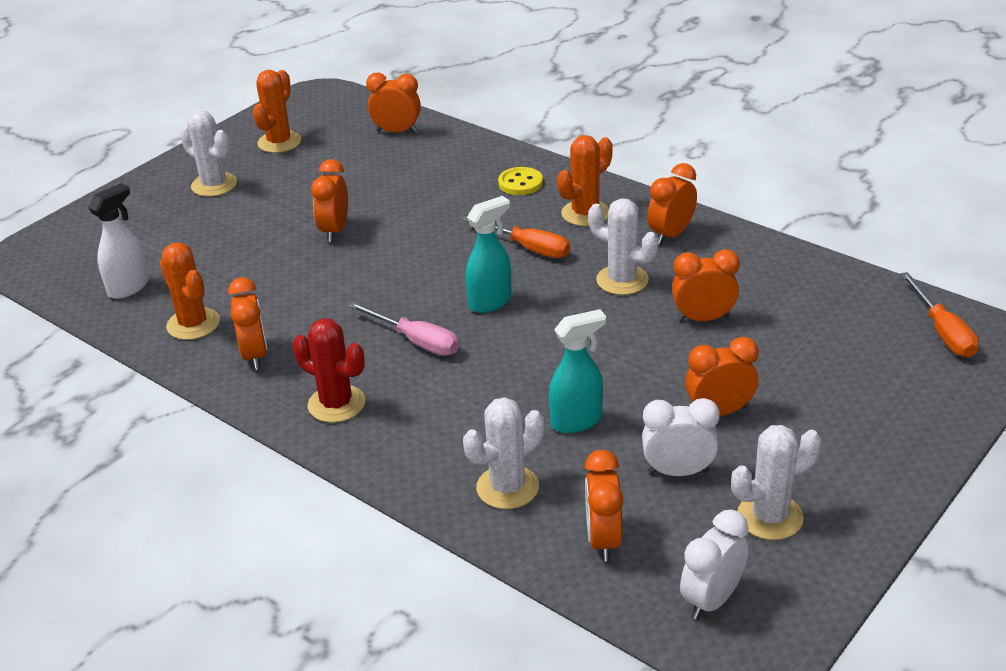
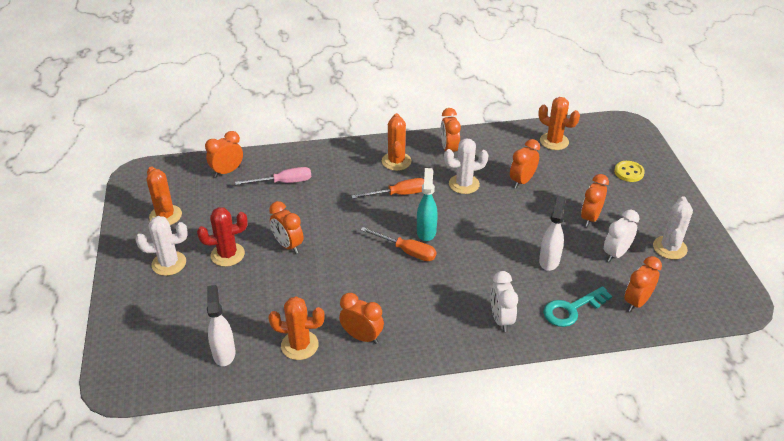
camera: 50 degrees left, 5 degrees up
(336, 404) = (442, 329): red cactus -> red cactus (227, 255)
(416, 341) = (425, 273): pink screwdriver -> pink screwdriver (283, 182)
(507, 487) = (571, 309): white cactus -> turquoise key
(520, 183) = (341, 163): yellow button -> yellow button (629, 172)
(577, 421) = (549, 260): turquoise spray bottle -> white spray bottle
(603, 540) = (637, 302): orange clock -> orange clock turned 90 degrees clockwise
(712, 600) = (703, 295): white clock -> white clock (501, 319)
(835, 300) = (554, 141): none -> orange cactus
(942, 331) = (607, 132): orange screwdriver -> orange screwdriver (406, 251)

